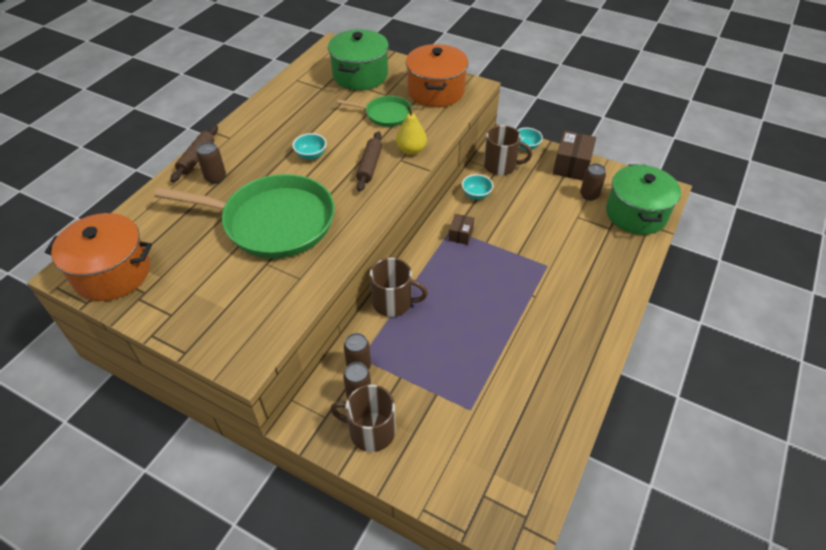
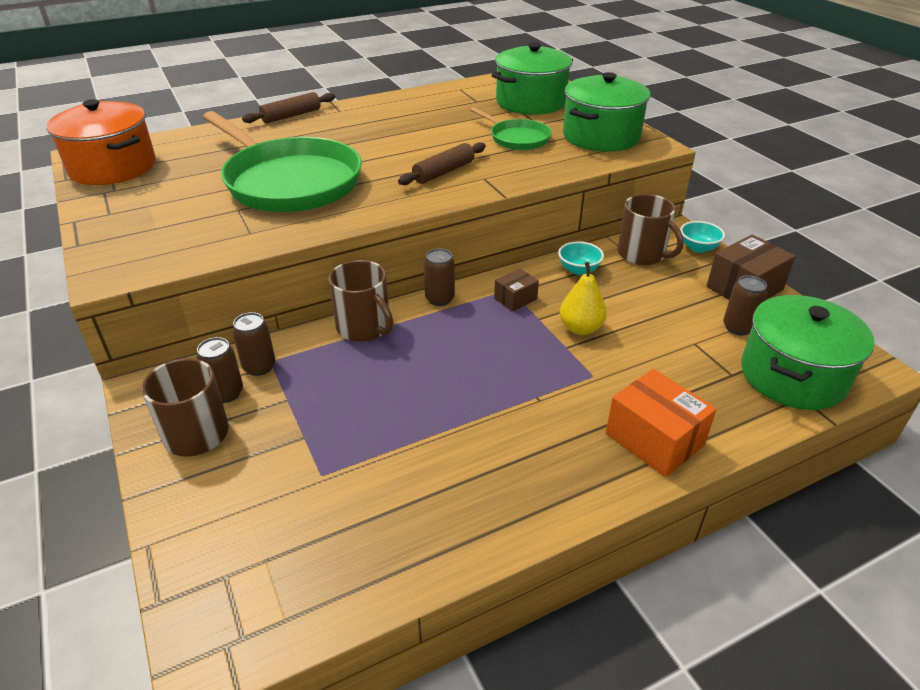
camera: 35 degrees right, 10 degrees down
(215, 178) = (287, 134): brown can -> brown can (439, 299)
(311, 155) = (396, 145): turquoise bowl -> none
(411, 150) = (507, 174): yellow pear -> yellow pear (580, 328)
(435, 91) = (601, 136): orange pot -> green pot
(607, 288) = (654, 439): none -> orange box

